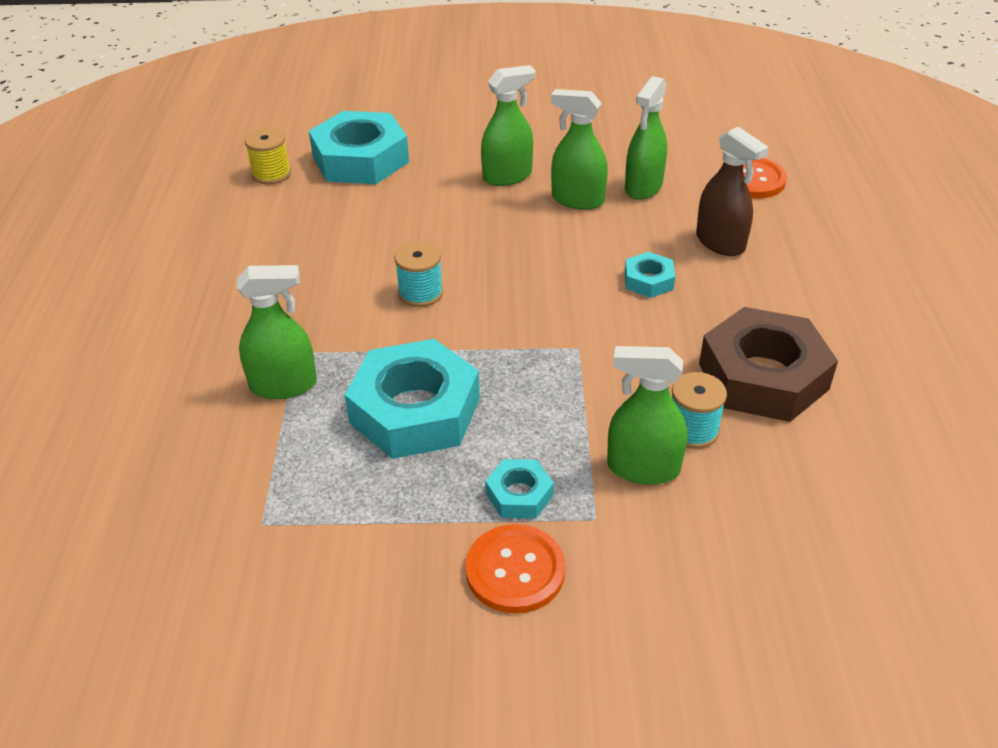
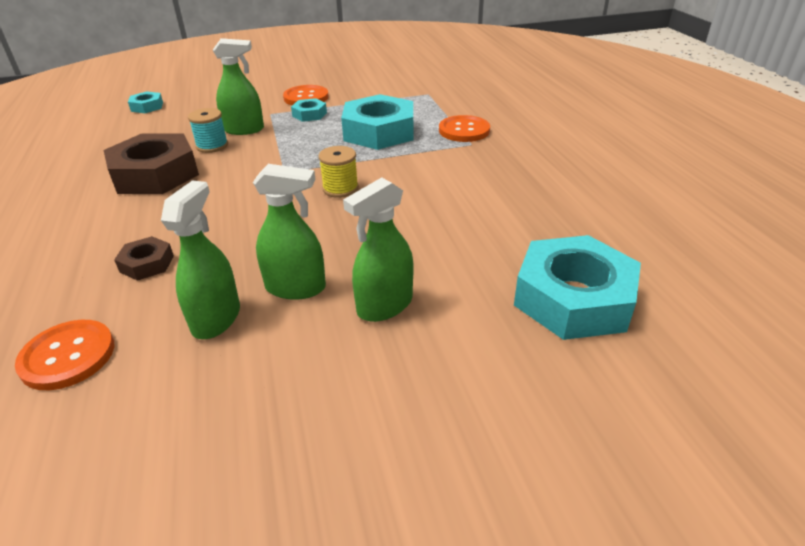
camera: 165 degrees right, 5 degrees down
(271, 174) = (648, 261): yellow spool -> yellow spool (340, 188)
(284, 385) = (464, 130): green spray bottle -> orange button
(420, 293) = (412, 184): turquoise spool -> none
(648, 280) = (226, 220): turquoise nut -> turquoise nut (147, 107)
(720, 243) = (147, 264): brown spray bottle -> brown nut

